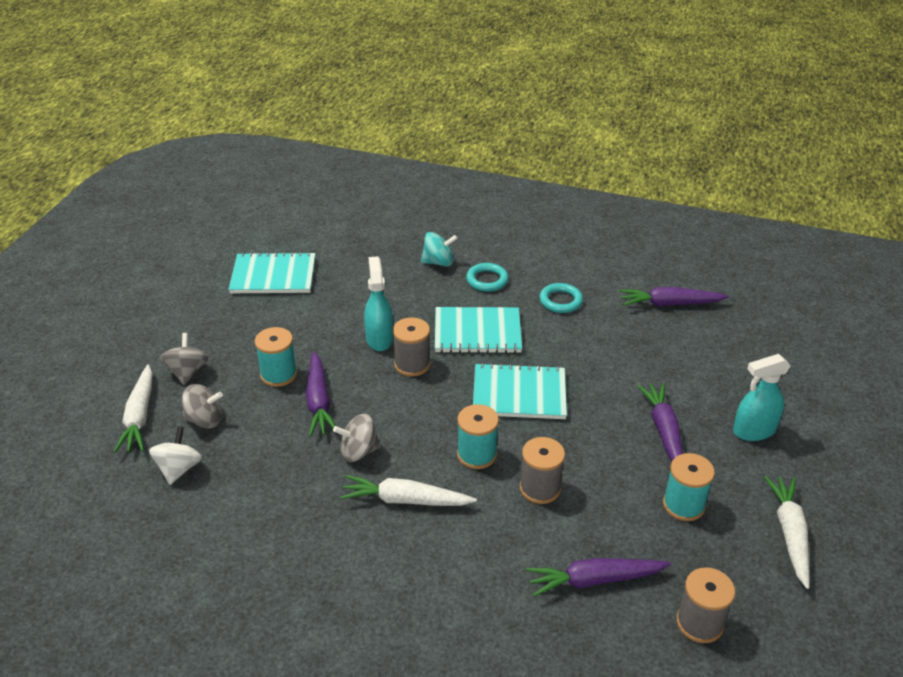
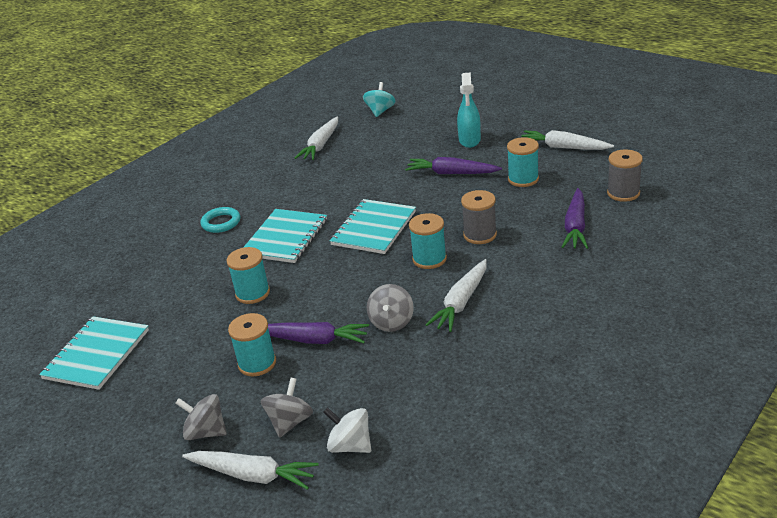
camera: 65 degrees left, 5 degrees down
(379, 339) = (252, 293): turquoise spray bottle -> turquoise spool
(412, 364) = (301, 278): grey spool -> none
(438, 262) = (172, 245): turquoise spinning top -> turquoise spinning top (380, 111)
(560, 301) = (278, 191): turquoise ring -> none
(670, 304) = (320, 145): purple carrot -> white carrot

